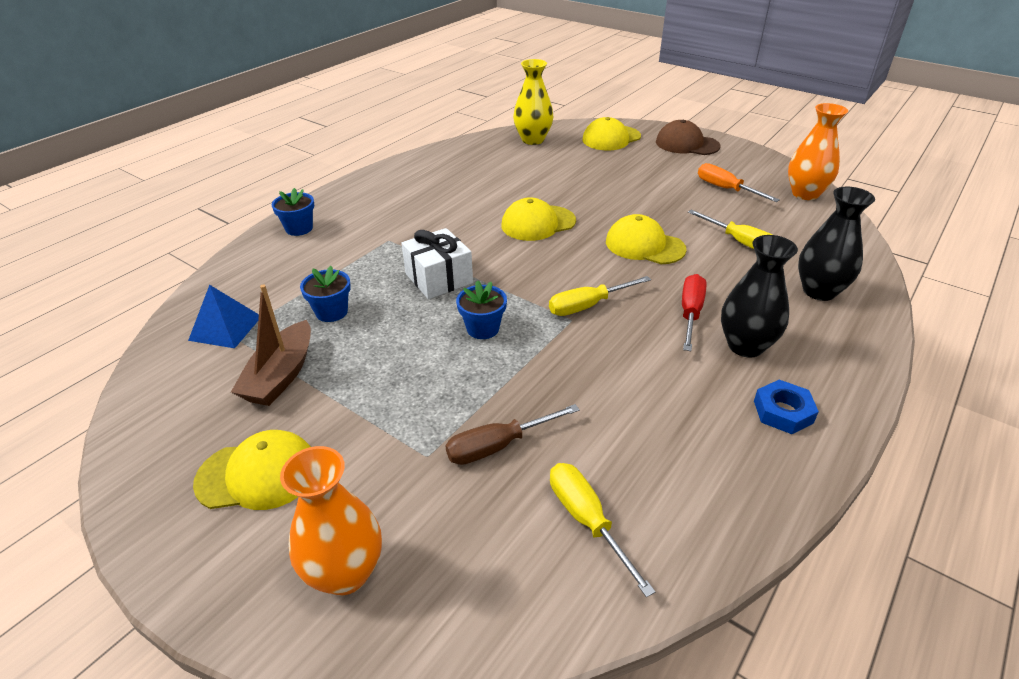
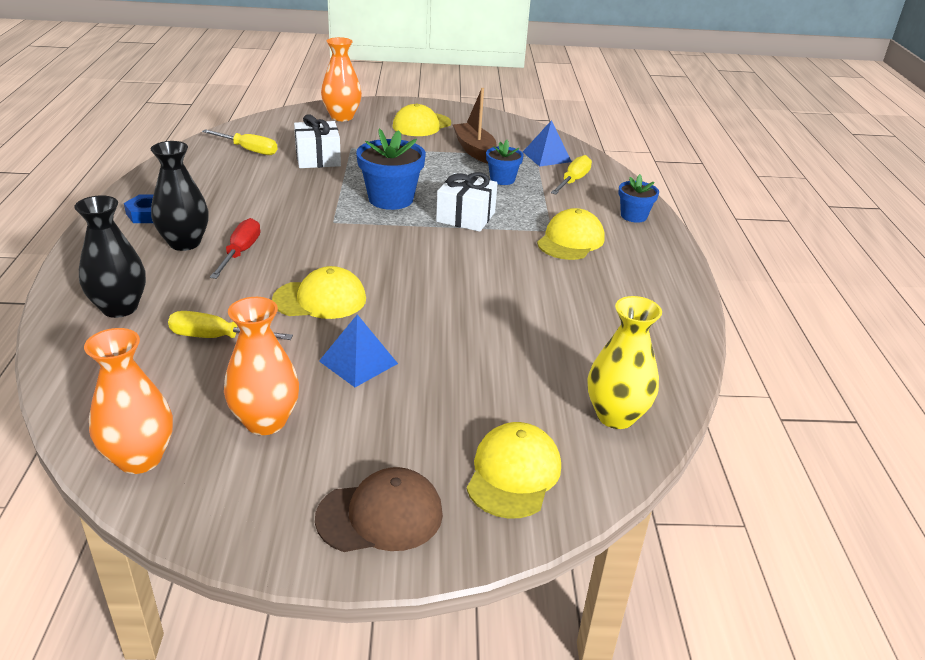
camera: 140 degrees right, 5 degrees down
(482, 328) = (391, 199): blue flower pot -> blue flower pot, size x1.70
(498, 446) = (318, 158): brown screwdriver -> white gift
(538, 223) = (448, 287): yellow cap -> yellow cap (570, 240)
(588, 306) = (329, 233): yellow screwdriver -> yellow screwdriver (573, 181)
(648, 199) = (358, 362): none -> blue pyramid
(690, 313) = (240, 252): red screwdriver -> red screwdriver turned 150 degrees counterclockwise
(725, 189) = (265, 421): orange screwdriver -> orange vase

